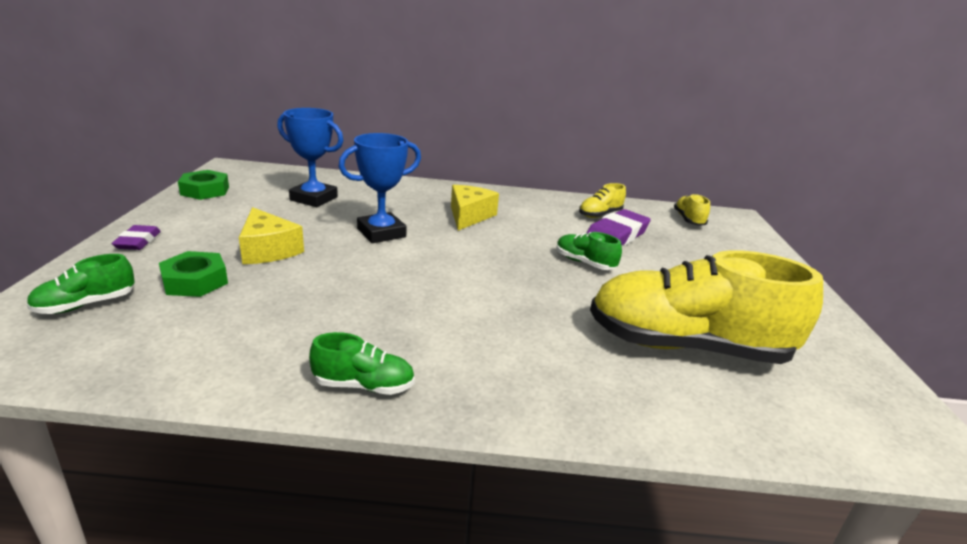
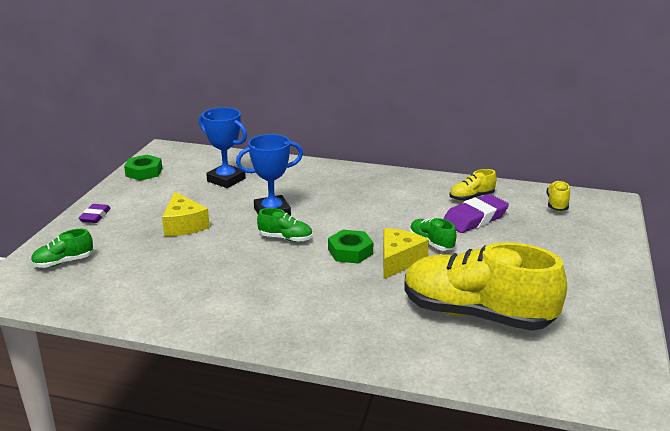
camera: 15 degrees right, 0 degrees up
(195, 281) = (131, 248): green nut -> green nut (350, 252)
(364, 385) = (229, 325): green shoe -> green shoe (285, 238)
(469, 216) = (350, 197): yellow cheese -> yellow cheese (399, 261)

